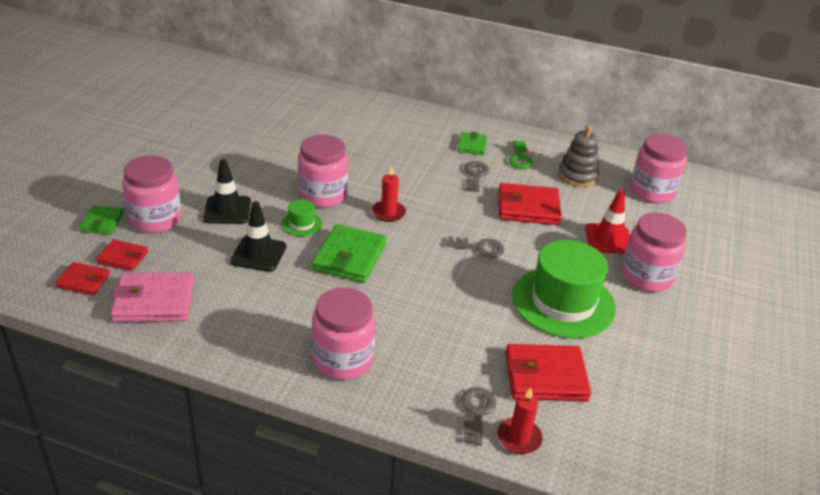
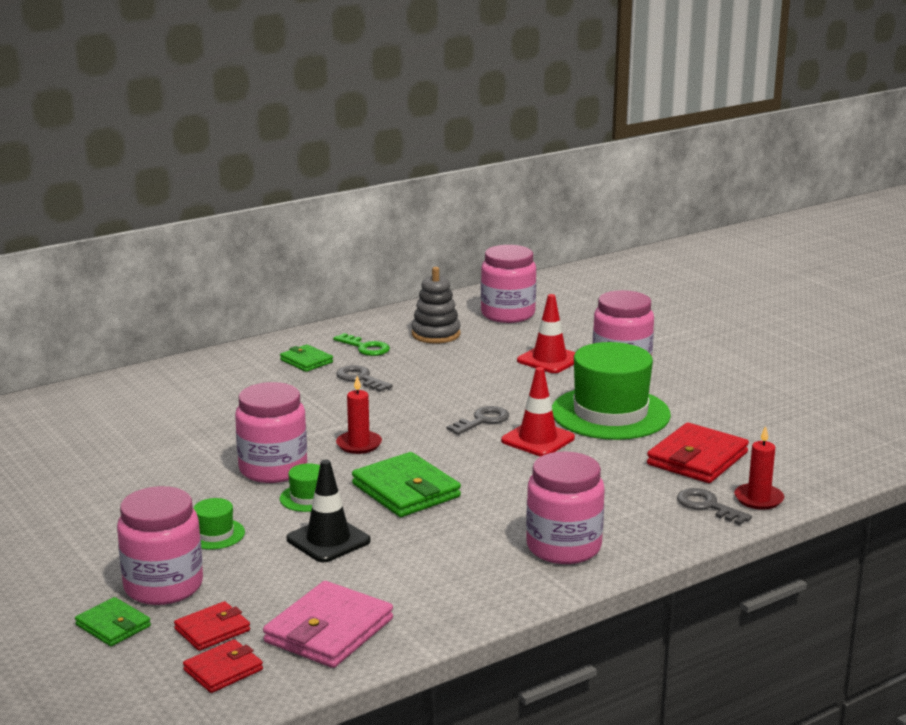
camera: 50 degrees left, 15 degrees down
(227, 210) = (215, 534): black traffic cone -> green hat
(482, 284) = (538, 439): none -> red traffic cone
(528, 208) = (452, 375): red wallet -> none

